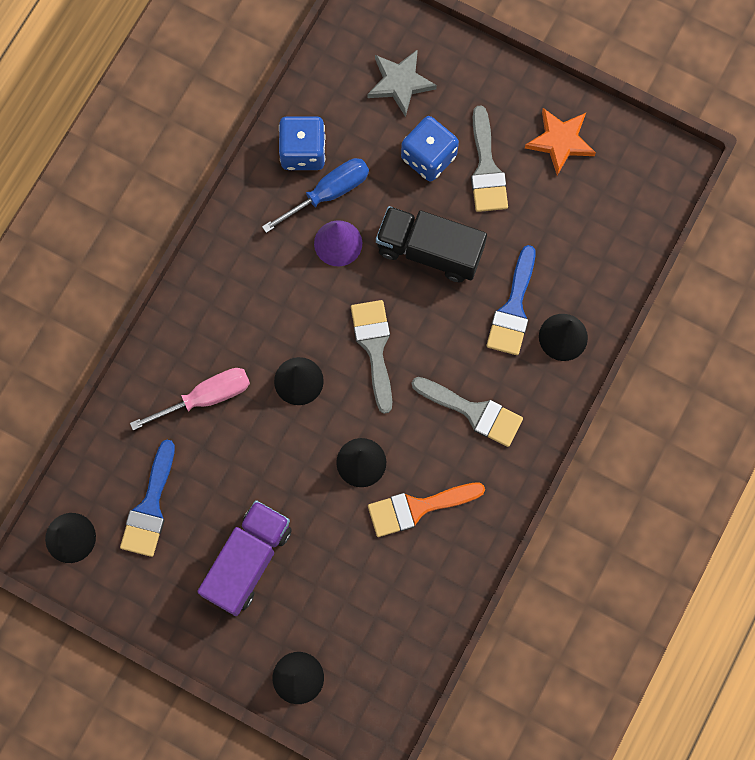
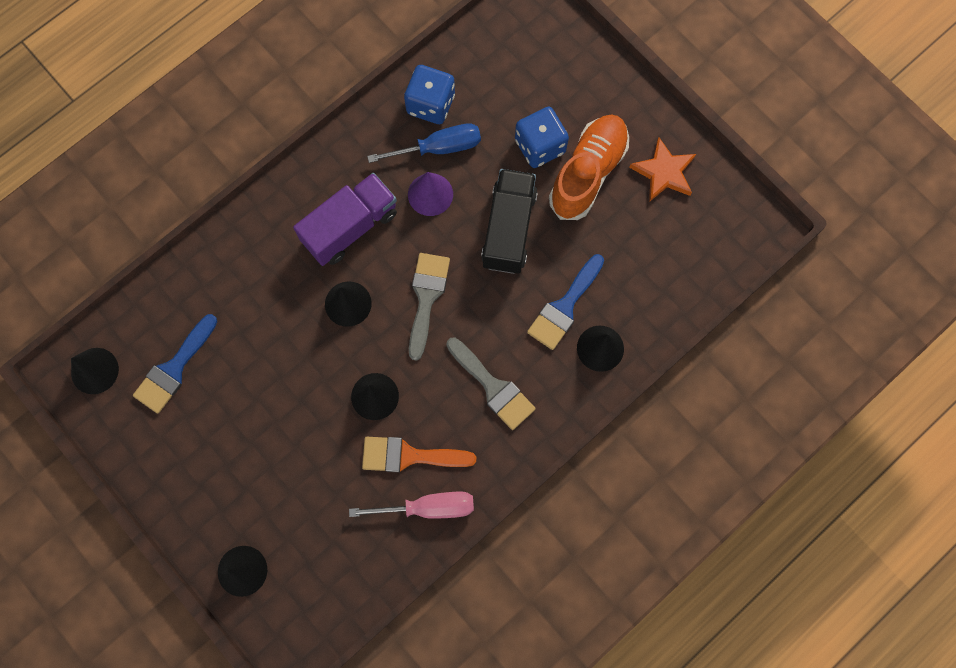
camera: 20 degrees right, 0 degrees up
(205, 398) = (261, 289): pink screwdriver -> pink screwdriver (427, 507)
(248, 561) = (240, 448): purple truck -> purple truck (350, 227)
(400, 83) = (539, 73): grey star -> none
(429, 251) = (509, 229): black truck -> black truck turned 60 degrees clockwise
(486, 168) = (588, 173): grey brush -> orange shoe

